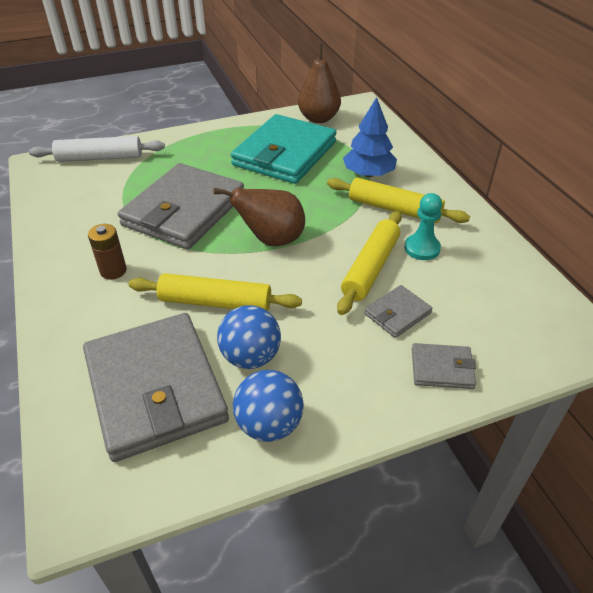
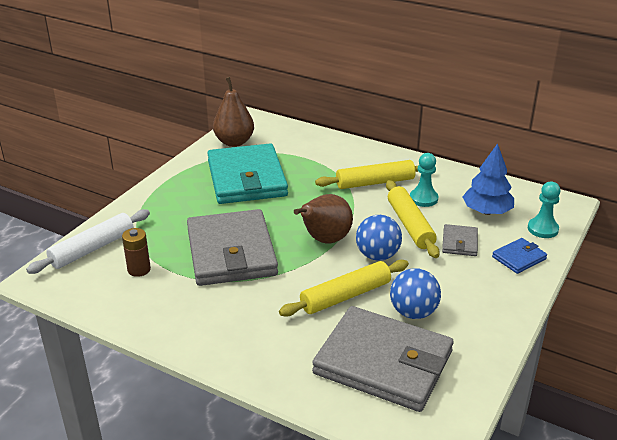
camera: 40 degrees left, 10 degrees down
(113, 271) = (242, 317): brown battery -> brown battery (139, 269)
(269, 424) = (474, 339): blue ball -> blue ball (377, 255)
(368, 174) = (327, 167): blue tree -> blue tree (487, 211)
(442, 368) = (519, 258): grey wallet -> blue wallet
(517, 352) = (542, 229): none -> turquoise pawn

